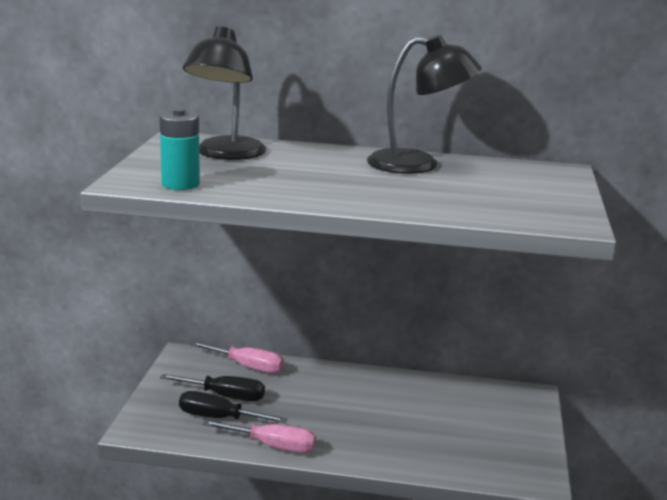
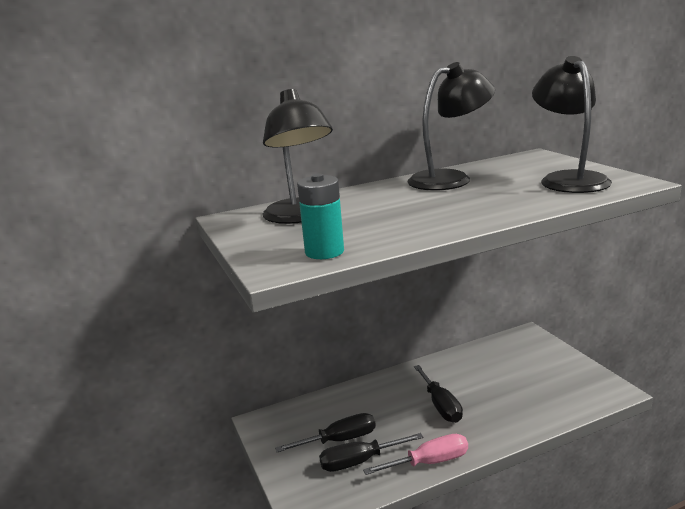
camera: 30 degrees left, 0 degrees up
(248, 366) = (324, 406): pink screwdriver -> none
(347, 411) = (440, 405): none -> black screwdriver
(519, 200) = (568, 179): none -> black lamp

